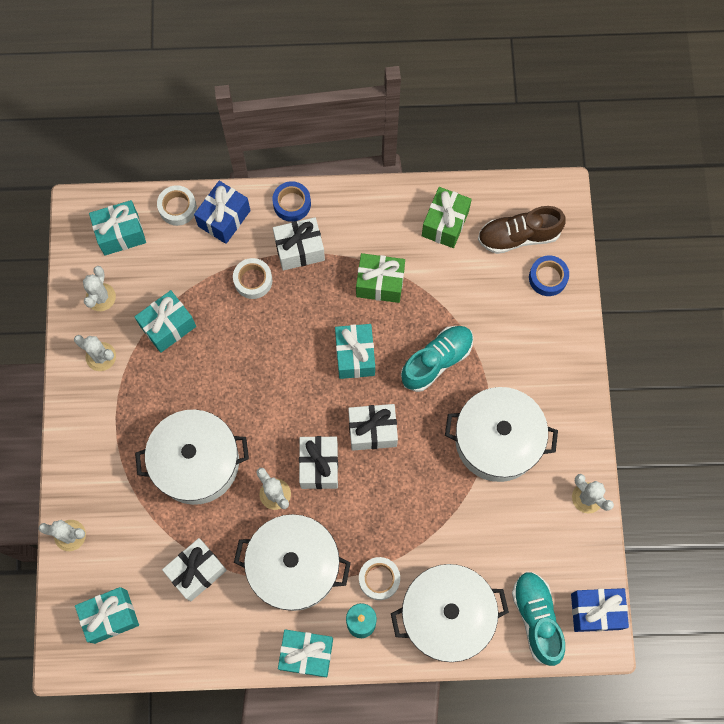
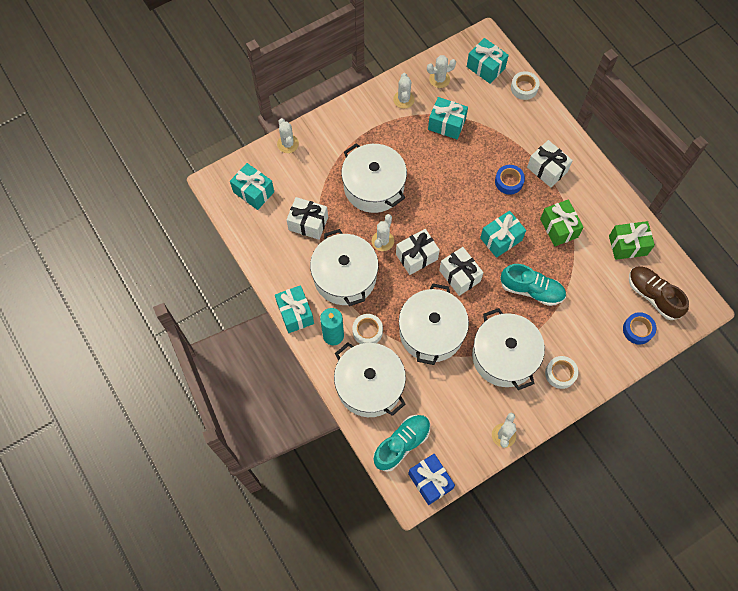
camera: 60 degrees right, 5 degrees down
(224, 218) = (536, 117): blue gift -> none
(253, 280) = (508, 154): white tape -> white tape (560, 373)
(292, 204) = (573, 149): blue tape -> blue tape (509, 181)
(422, 505) = (431, 332): none -> white pot

